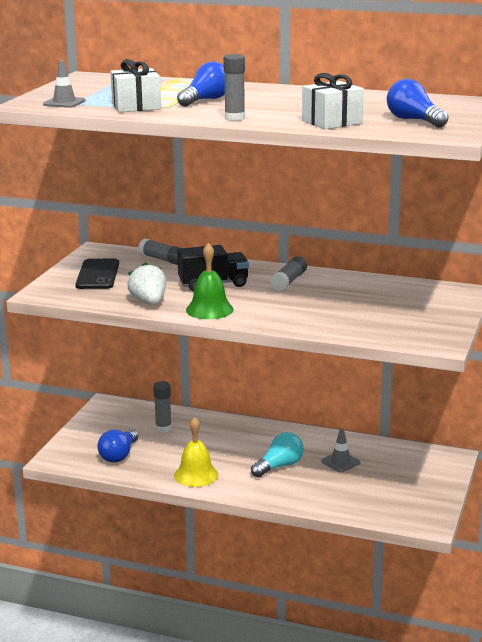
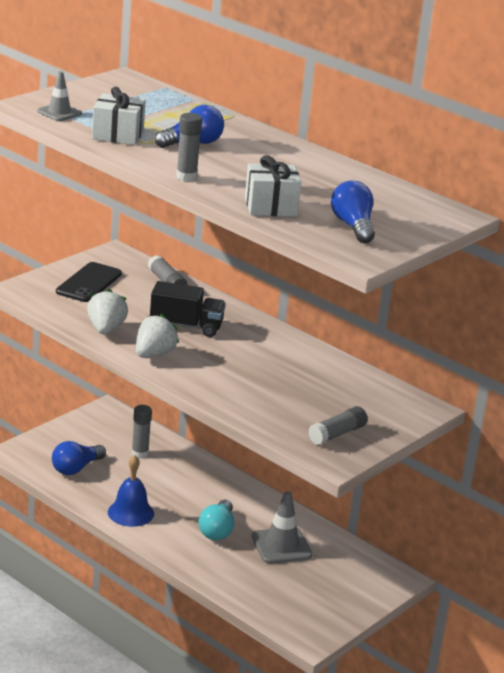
camera: 20 degrees right, 5 degrees up
(196, 475) = (130, 513): yellow bell -> blue bell
(209, 309) = (154, 354): green bell -> white strawberry
(279, 466) = (217, 530): turquoise light bulb -> turquoise light bulb turned 120 degrees clockwise
(289, 281) = (263, 344): grey glue stick -> grey glue stick (337, 434)
(340, 462) = (281, 546): grey traffic cone -> grey traffic cone, size x1.59

